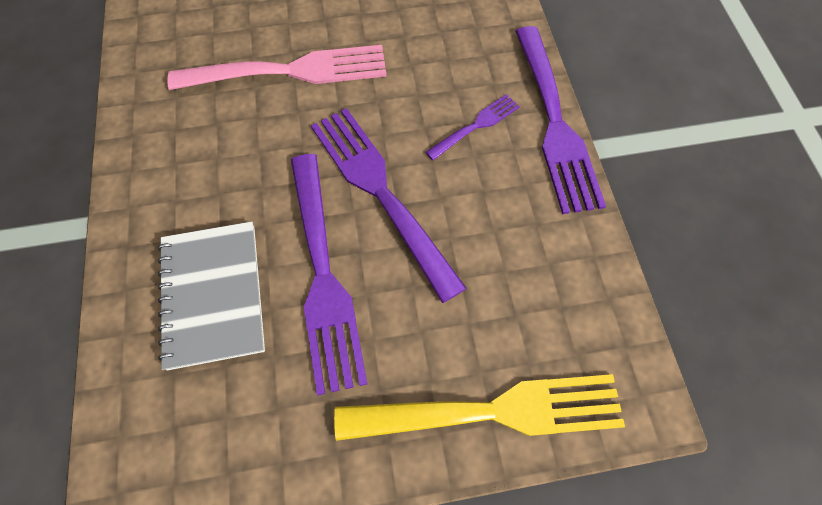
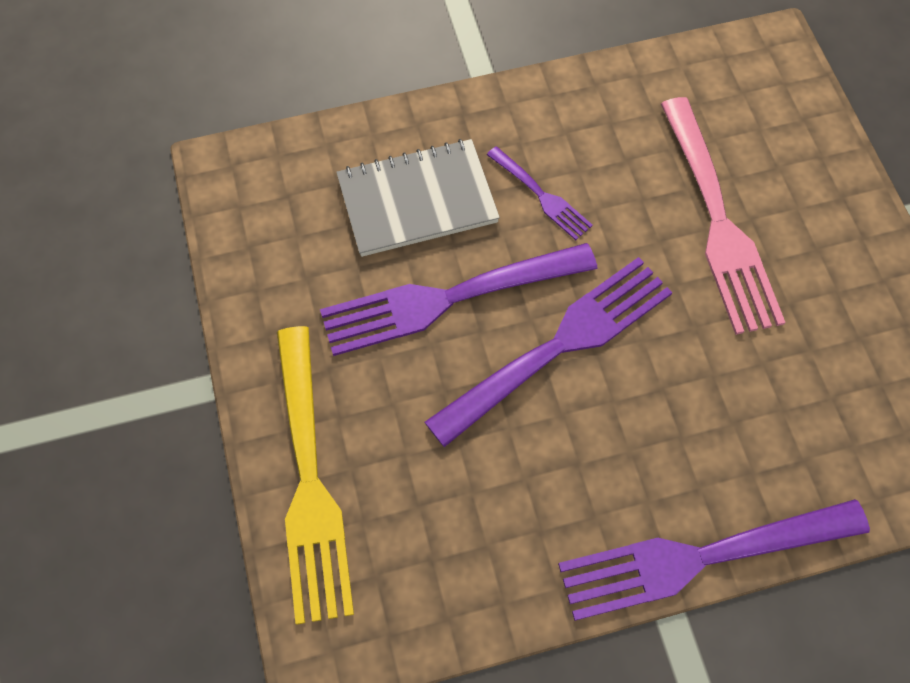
camera: 85 degrees right, 0 degrees up
(476, 126) = (676, 452): purple fork -> purple fork (541, 196)

